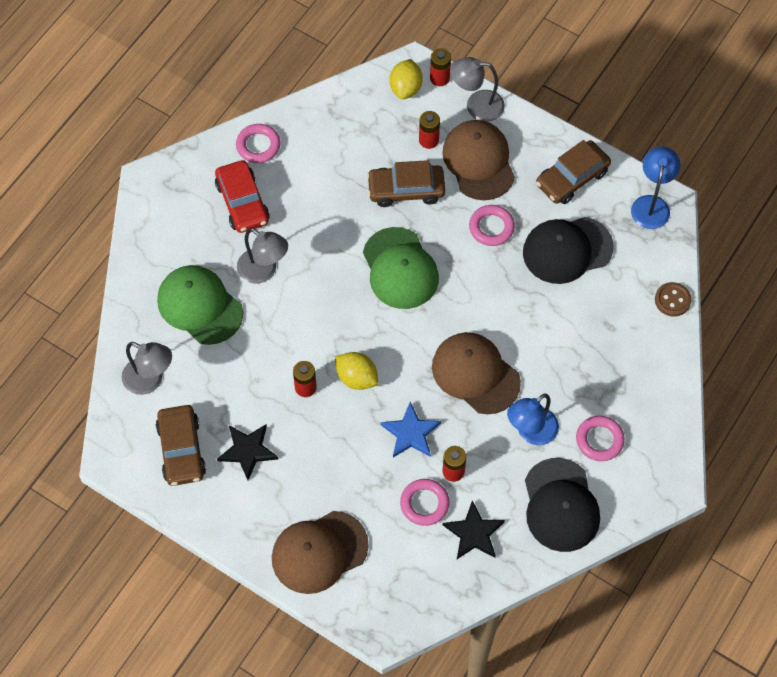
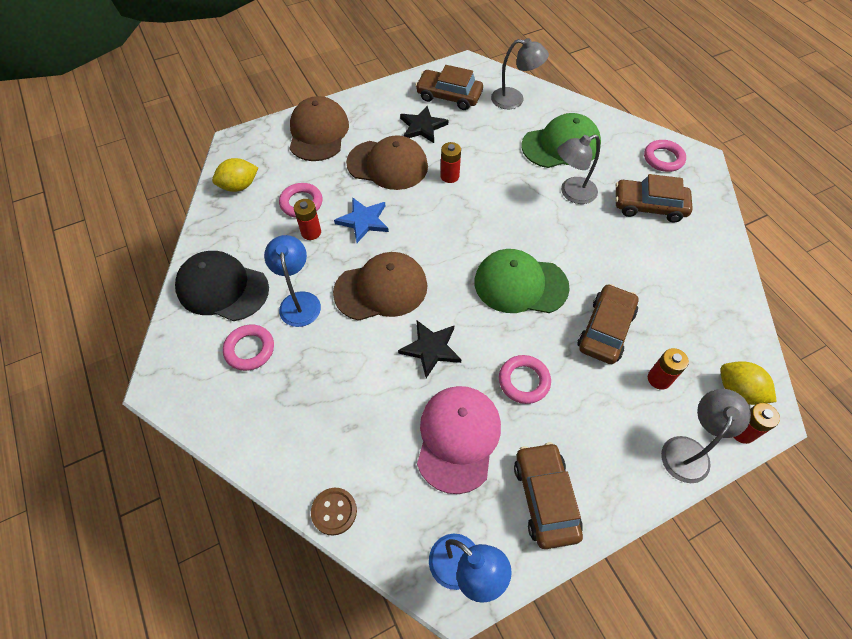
camera: 120 degrees right, 5 degrees down
(150, 380) = (514, 100): grey lamp -> grey lamp turned 135 degrees counterclockwise
(242, 202) = (649, 206): red car -> brown car
(258, 146) = (707, 240): pink ring -> pink ring (663, 158)
(356, 378) = (435, 209): yellow lemon -> yellow lemon (239, 186)
(474, 533) = (253, 221): black star -> black star (431, 349)
(478, 161) = (611, 412): brown cap -> brown cap (388, 165)
(567, 250) = (458, 438): black cap -> pink cap

